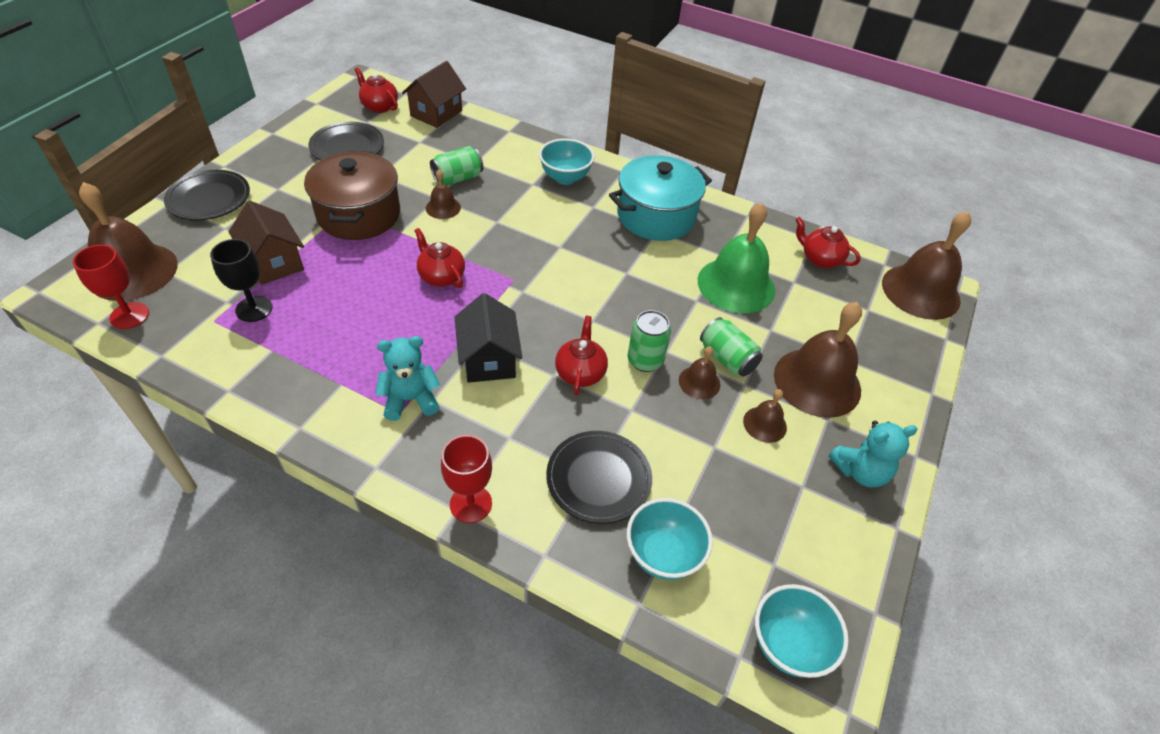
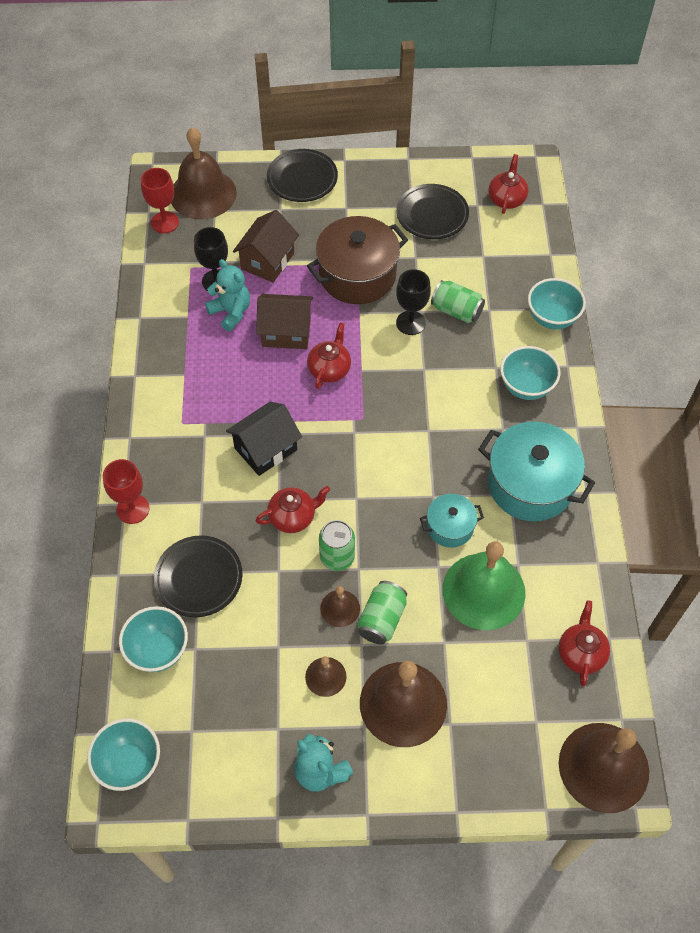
camera: 65 degrees right, 10 degrees up
(410, 399) = (196, 423): turquoise teddy bear -> turquoise teddy bear (231, 312)
(436, 113) = (534, 242): brown house -> brown house (286, 332)
(443, 207) = (410, 323): brown bell -> black goblet
(515, 137) = (552, 318): none -> turquoise bowl
(663, 276) = (450, 527): none -> turquoise pot

